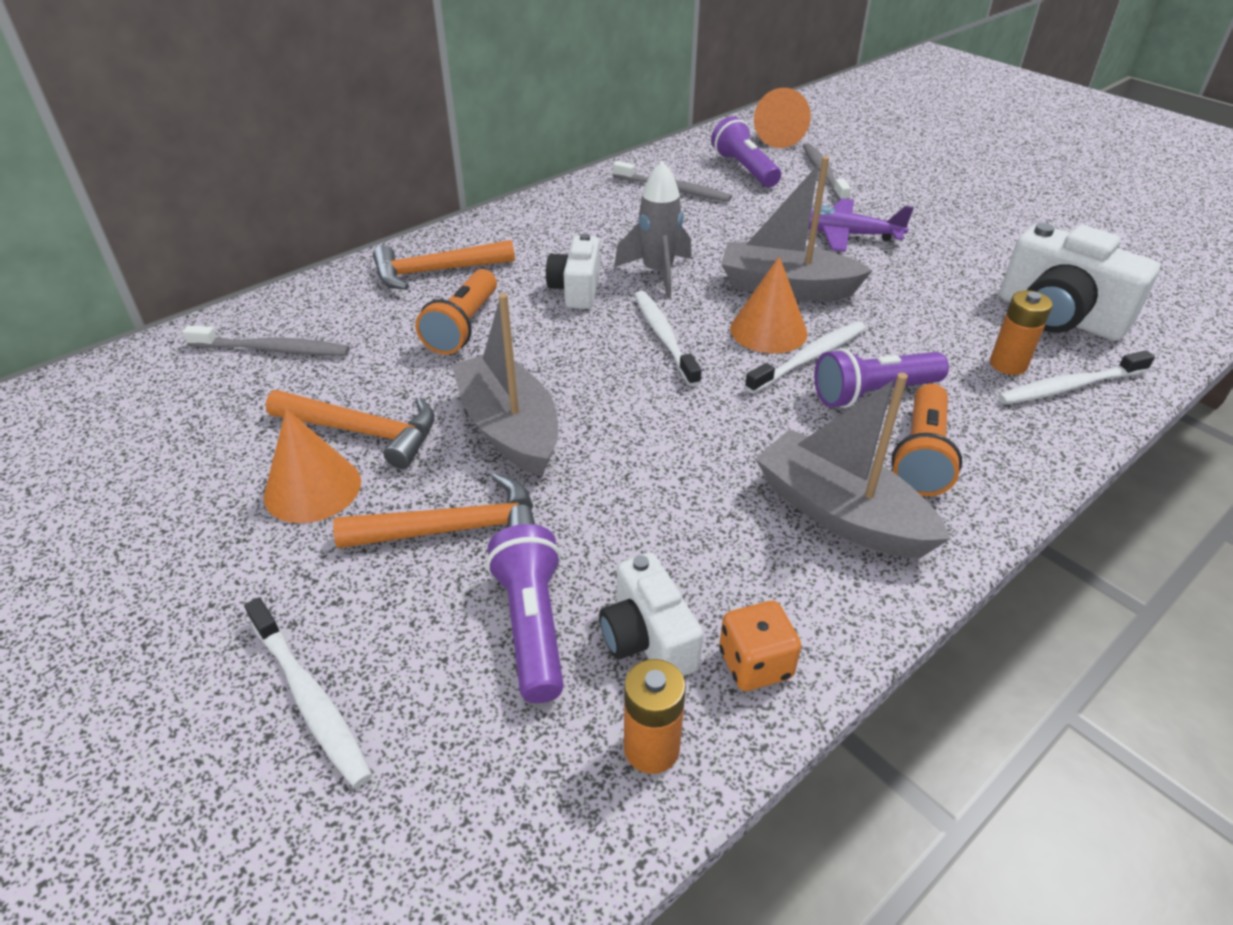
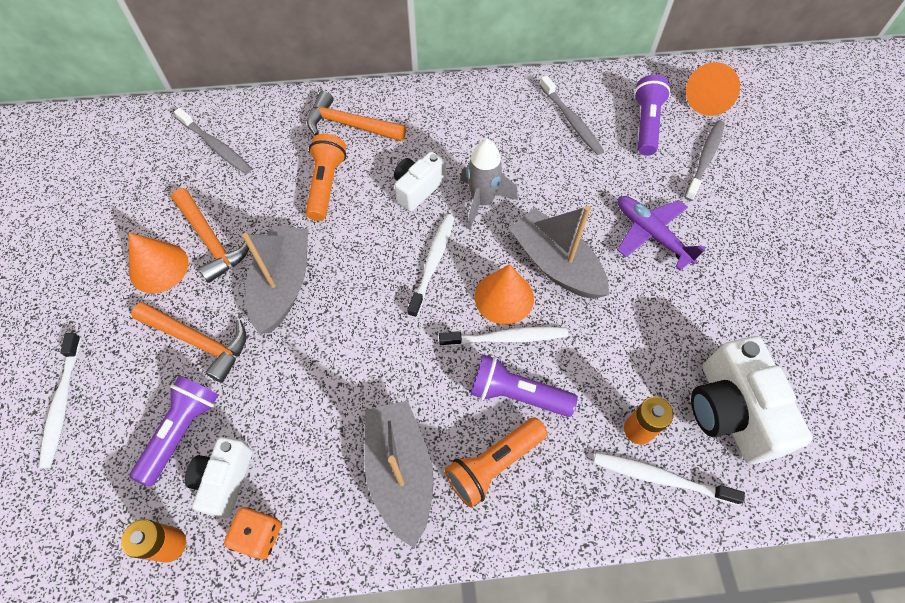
camera: 35 degrees right, 20 degrees up
(463, 327) = (326, 185): orange flashlight -> orange flashlight turned 135 degrees clockwise

